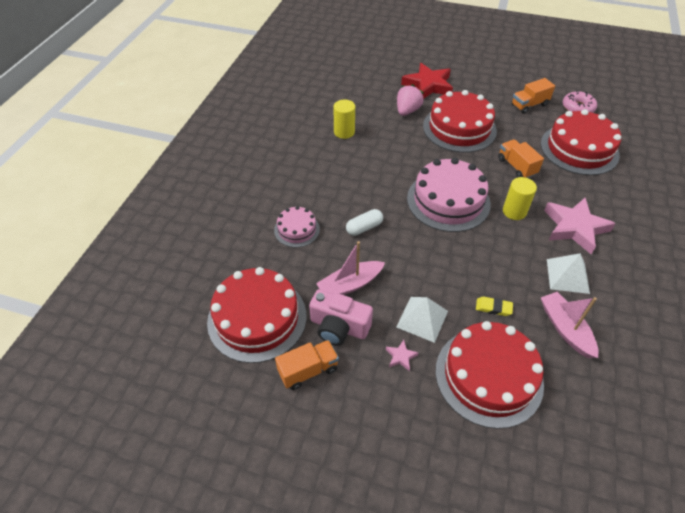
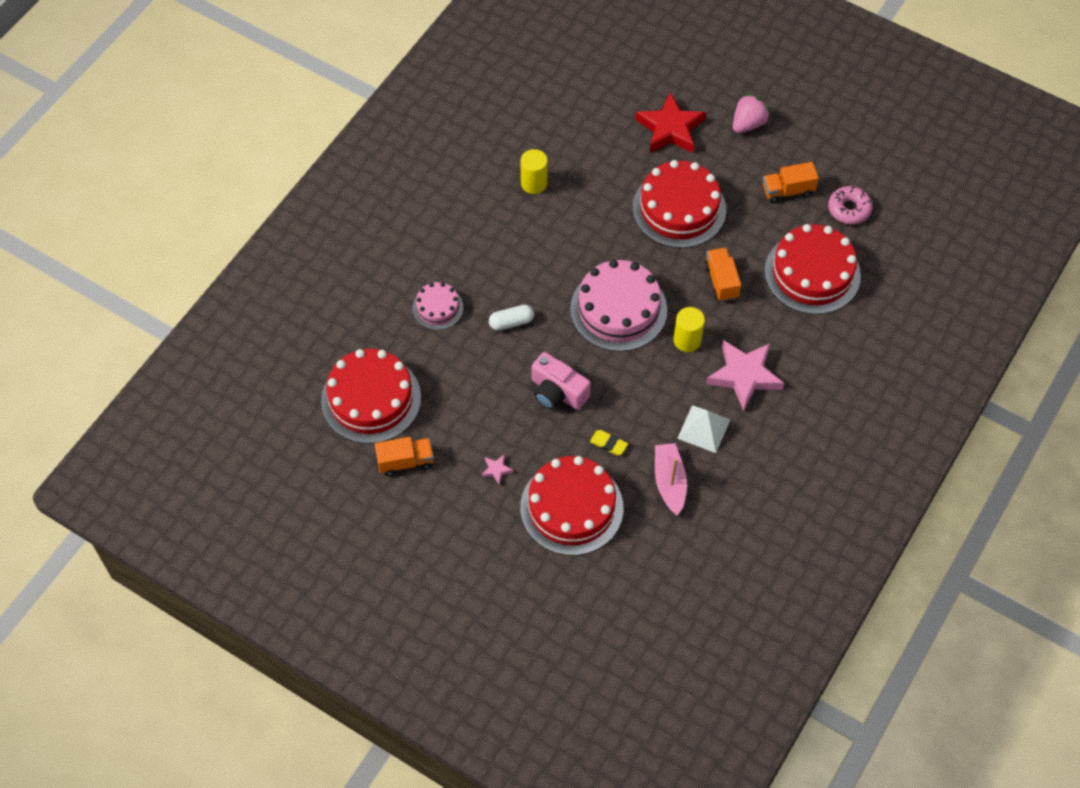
camera: 15 degrees right, 10 degrees up
(339, 327) = (447, 427): pink camera -> pink camera (557, 392)
(350, 285) = (473, 385): pink boat -> none
(407, 111) = (625, 166): pink strawberry -> pink strawberry (748, 124)
(422, 319) = (532, 438): white pyramid -> none

